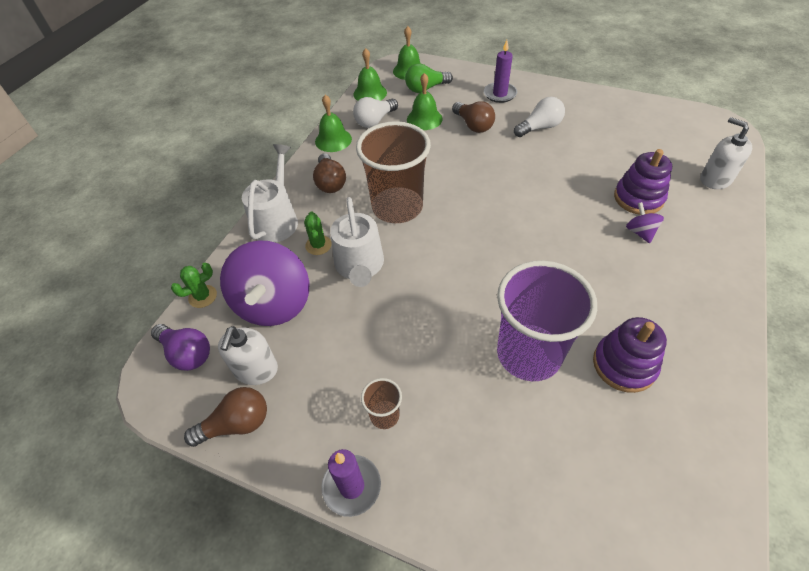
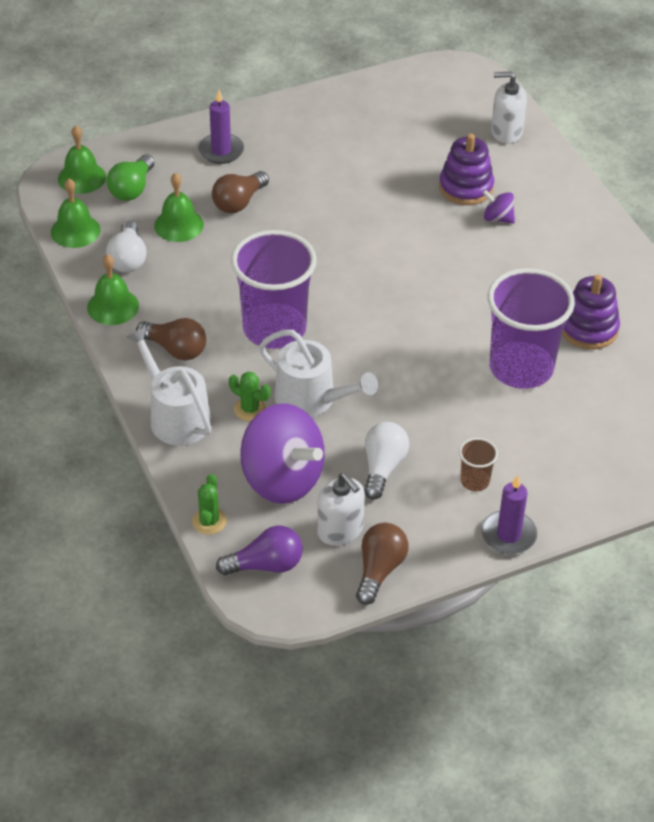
camera: 50 degrees left, 5 degrees down
(397, 207) = (274, 329): brown cup -> purple cup
(473, 125) = (239, 202): brown light bulb -> brown light bulb turned 120 degrees clockwise
(539, 127) = (306, 167): white light bulb -> white light bulb (383, 467)

